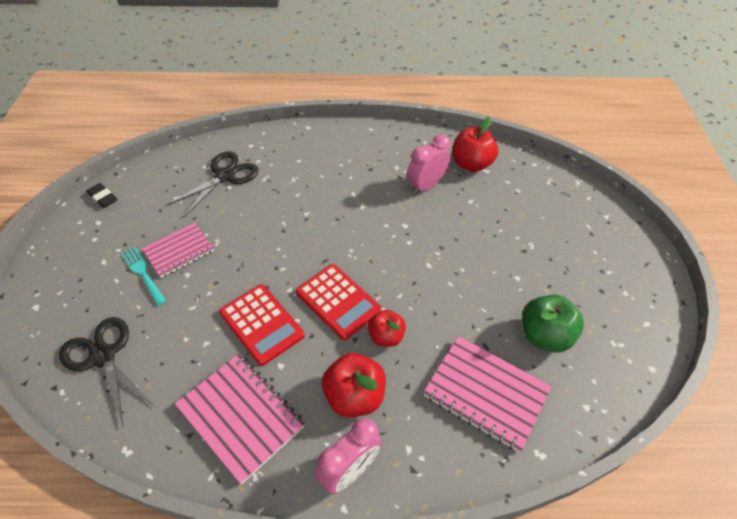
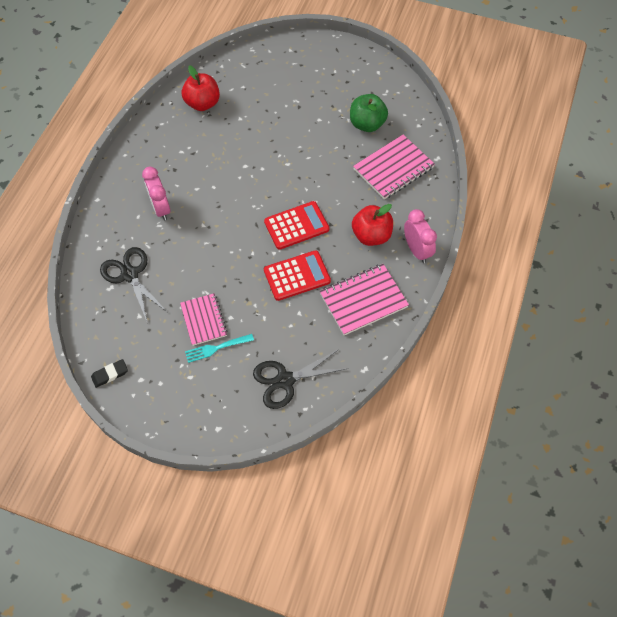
camera: 70 degrees left, 10 degrees up
(386, 336) = (335, 206): red apple -> none
(425, 186) = (211, 140): pink clock -> pink clock (161, 208)

